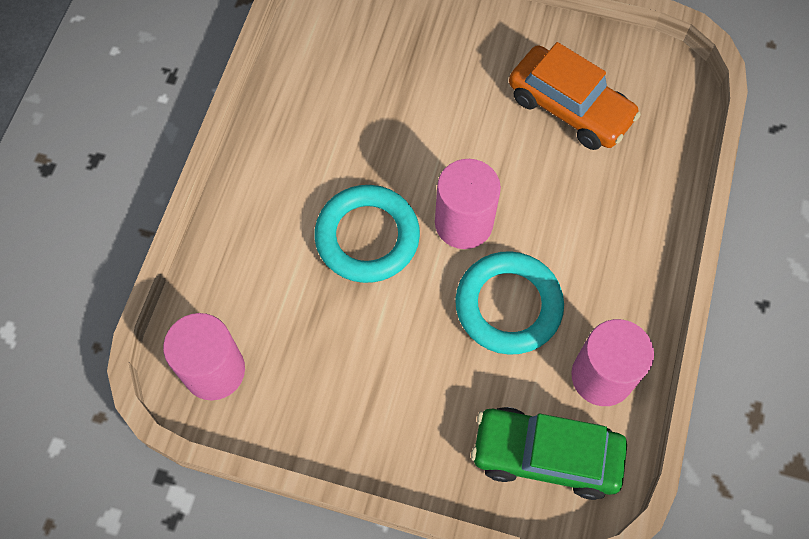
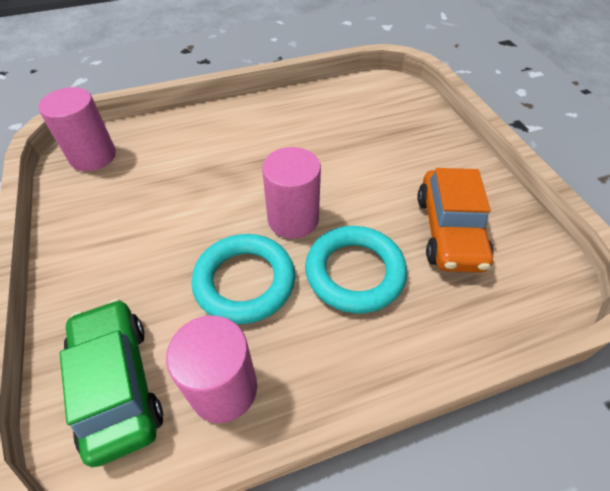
camera: 55 degrees right, 15 degrees down
(367, 237) = (239, 176): turquoise ring -> turquoise ring (354, 272)

